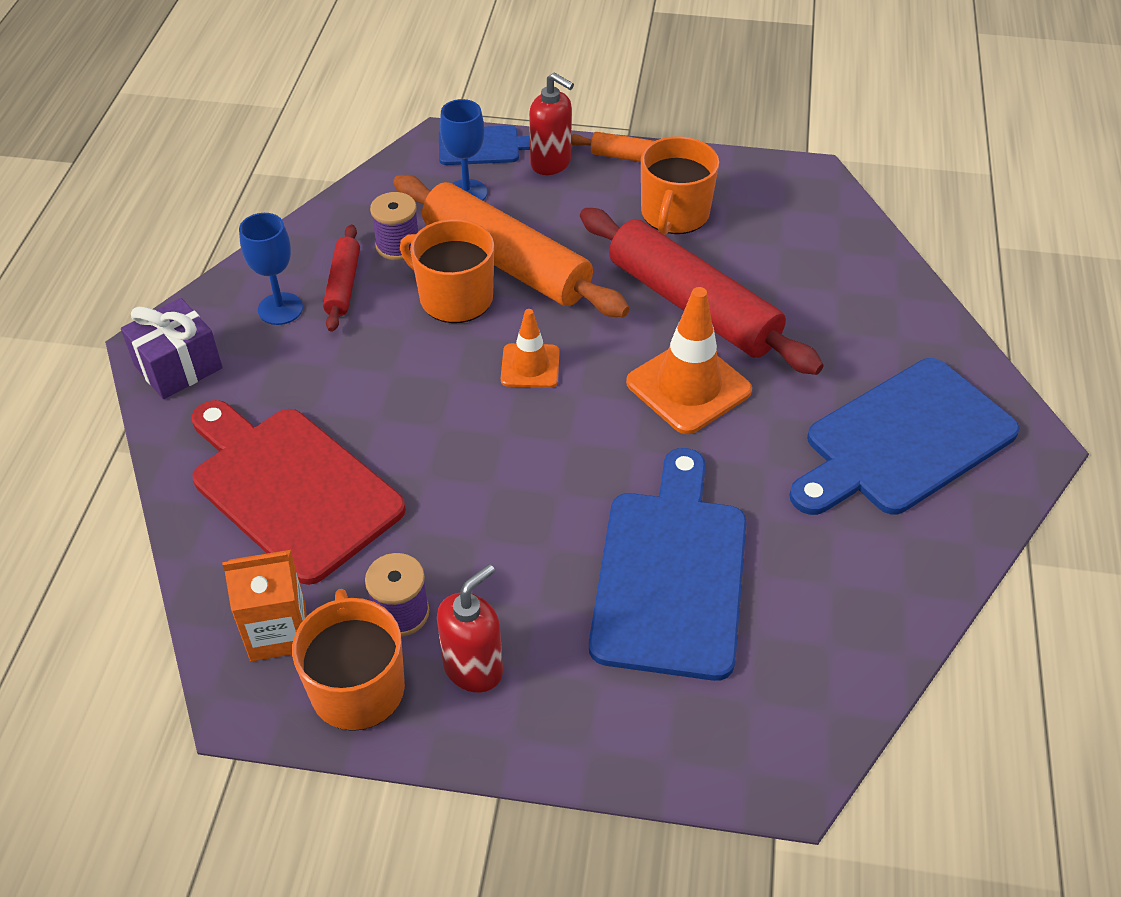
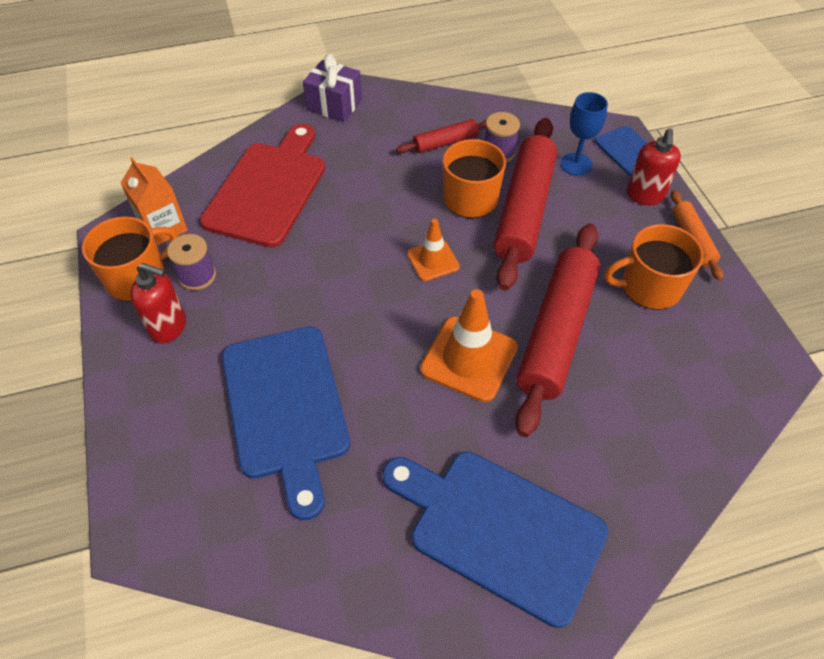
camera: 65 degrees right, 5 degrees up
(280, 309) = (406, 124): blue goblet -> none
(506, 261) = (524, 210): orange rolling pin -> red rolling pin
(671, 574) = (286, 407): blue cutting board -> blue cutting board turned 90 degrees clockwise

